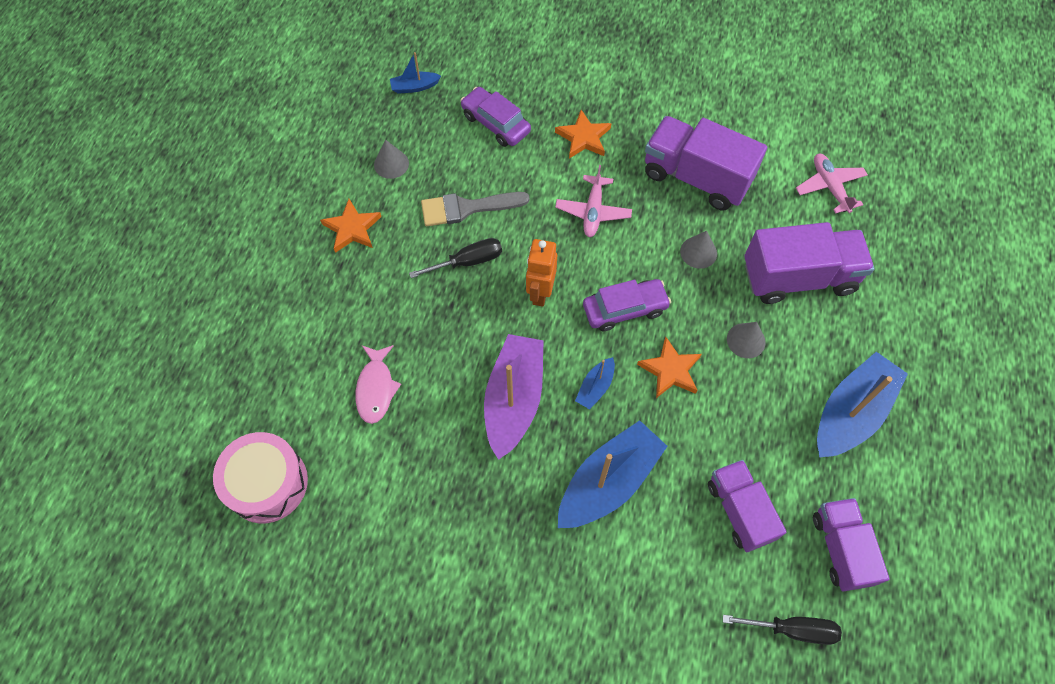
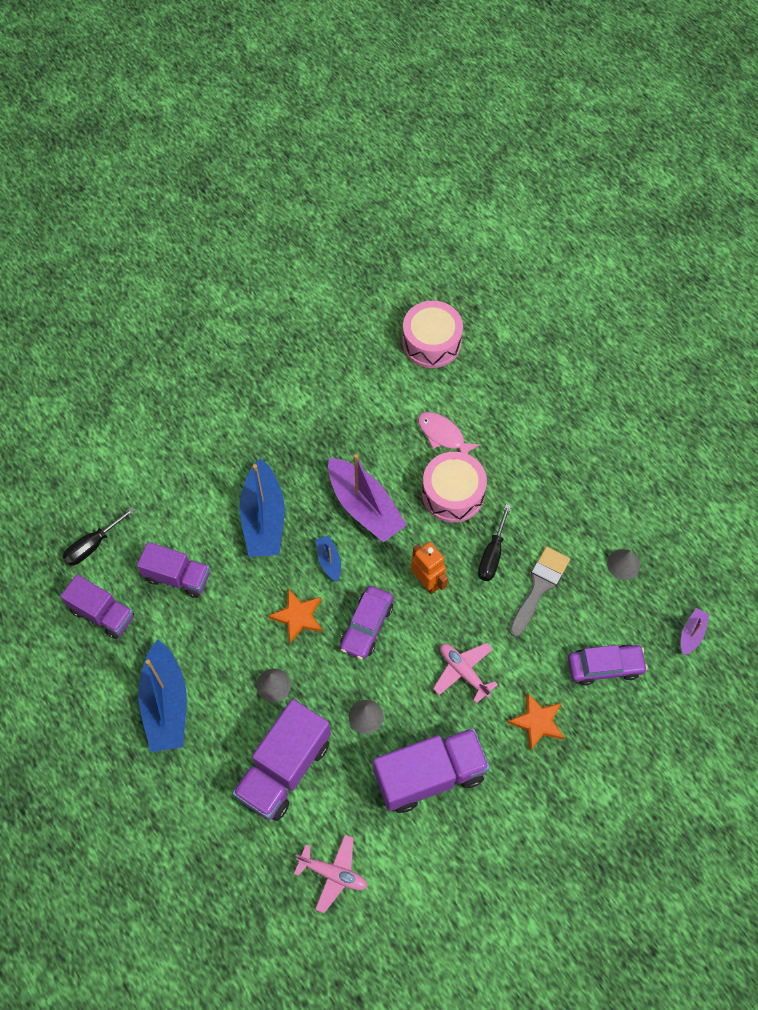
camera: 130 degrees right, 0 degrees up
(352, 228) = (583, 500): orange star -> none
(415, 87) = (691, 634): blue boat -> purple boat
(434, 334) = (453, 494): none -> pink drum

